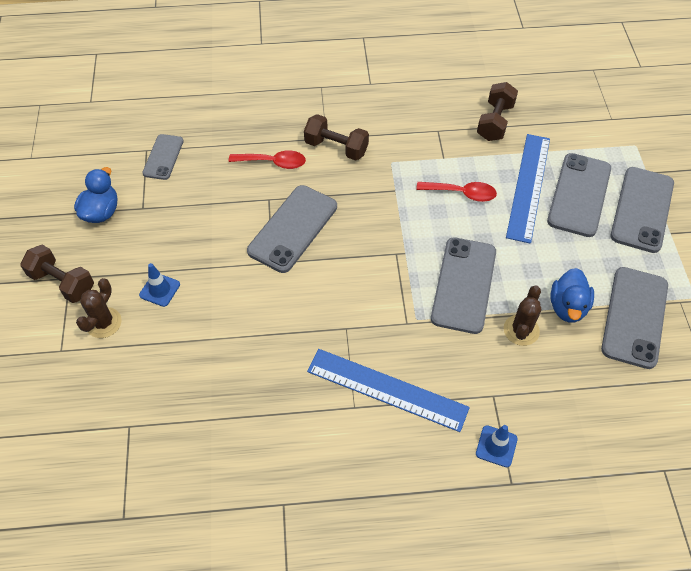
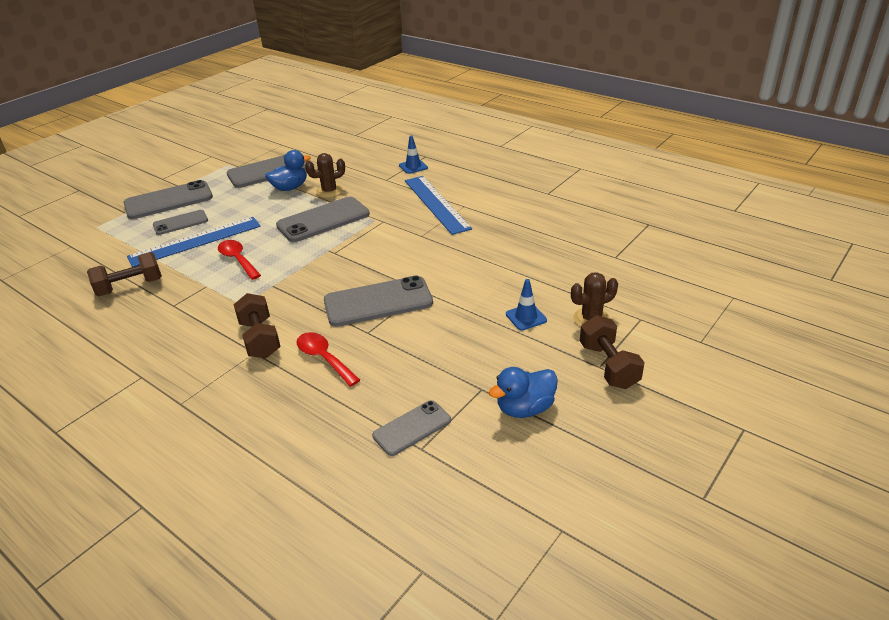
camera: 135 degrees left, 20 degrees down
(579, 195) = (180, 223): grey phone -> grey phone, size x0.59

